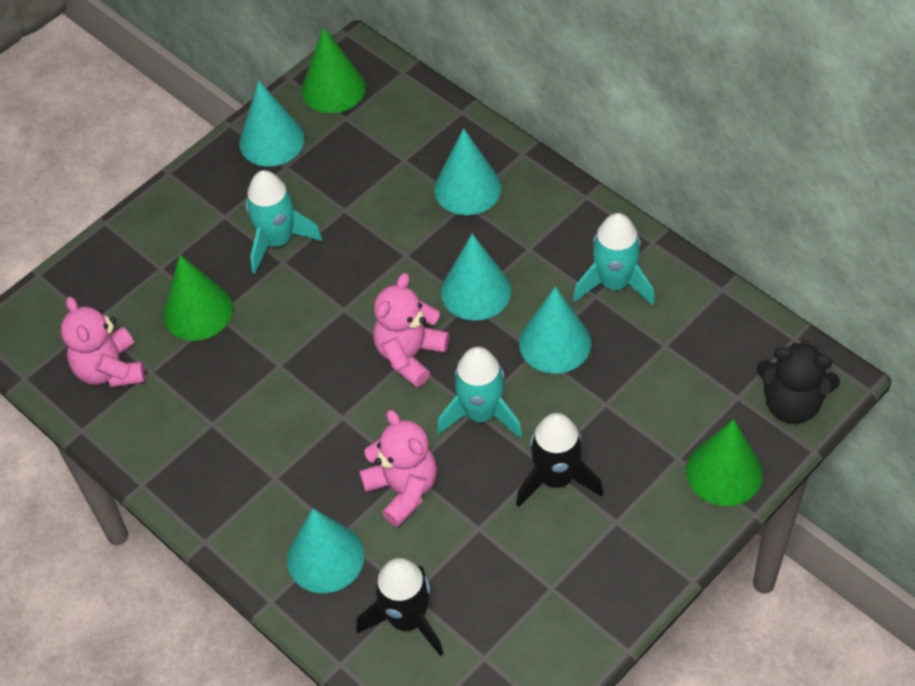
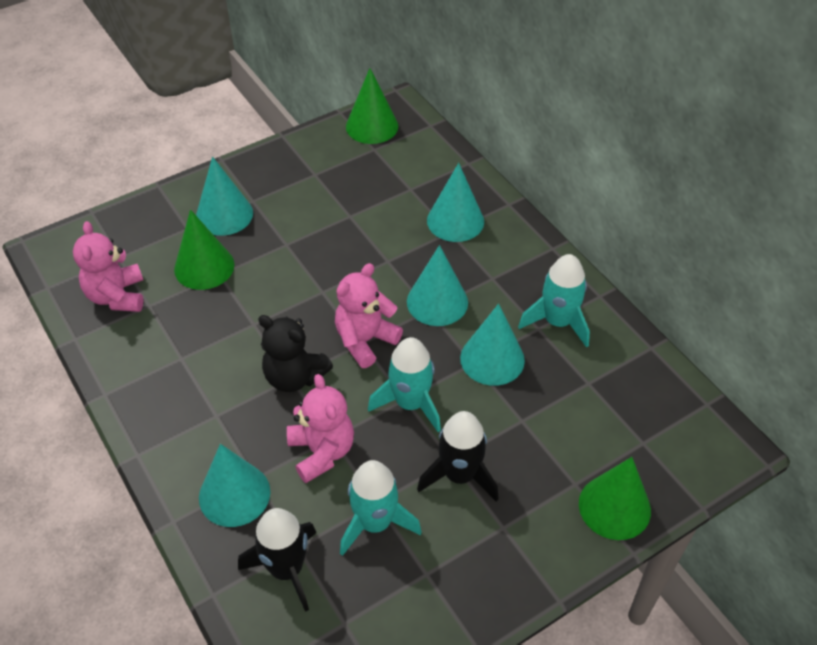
camera: 10 degrees right, 5 degrees down
(271, 140) = (310, 153): turquoise cone -> turquoise cone (224, 214)
(278, 240) = (288, 227): turquoise rocket -> turquoise rocket (375, 523)
(791, 404) = (692, 460): black teddy bear -> black teddy bear (294, 376)

